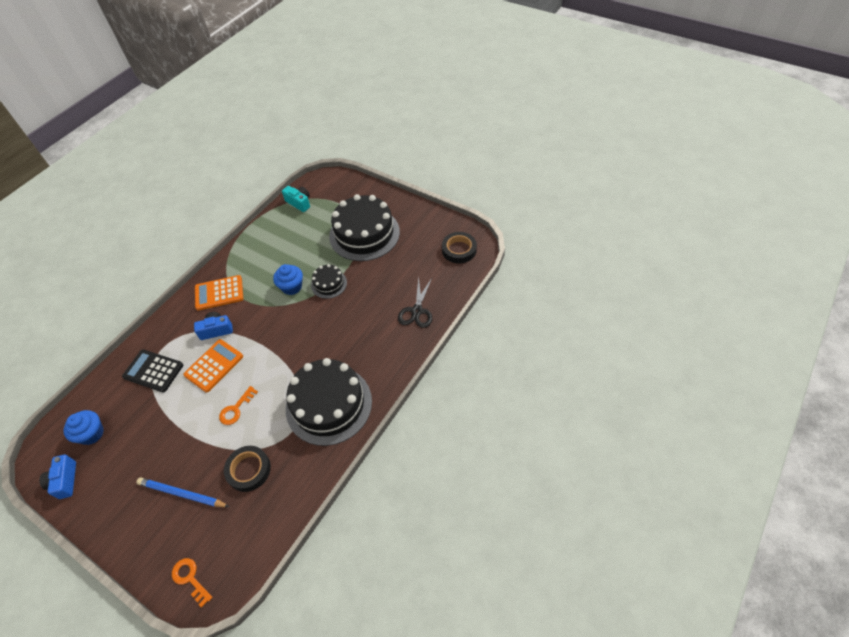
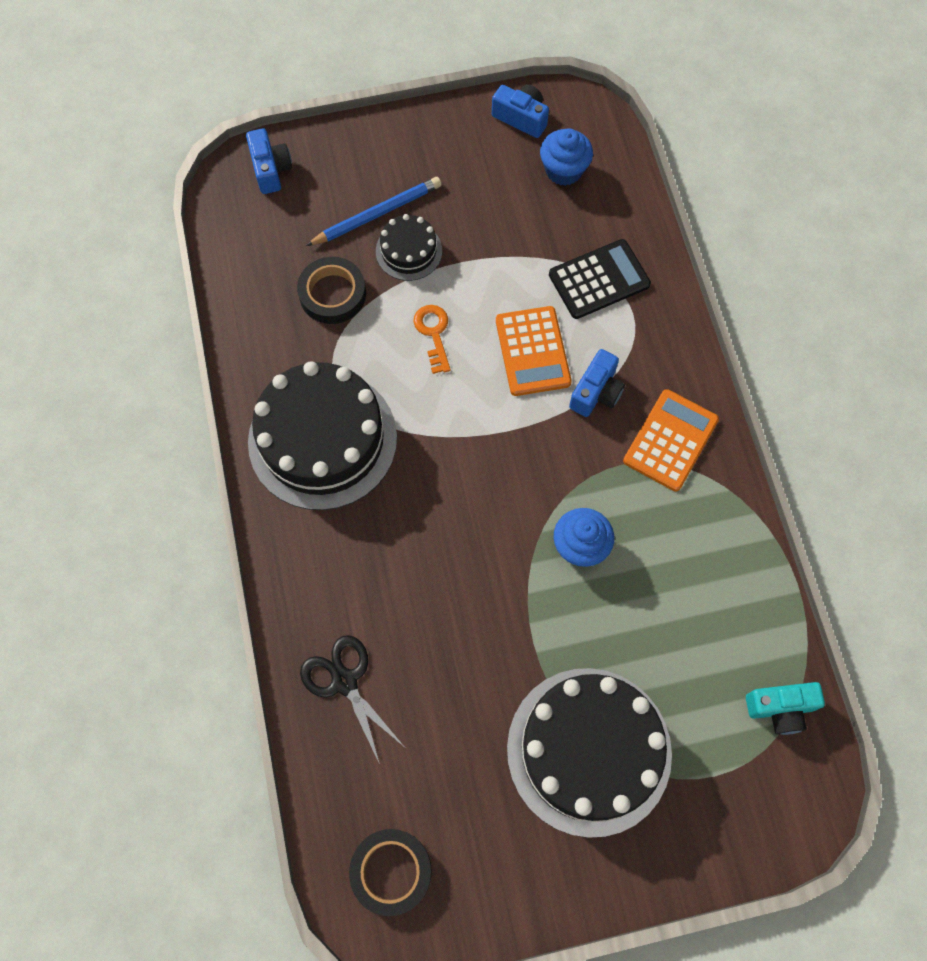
camera: 130 degrees right, 15 degrees up
(190, 578) = (271, 169): orange key -> blue camera
(329, 284) = (531, 603): black cake -> black cake (408, 251)

